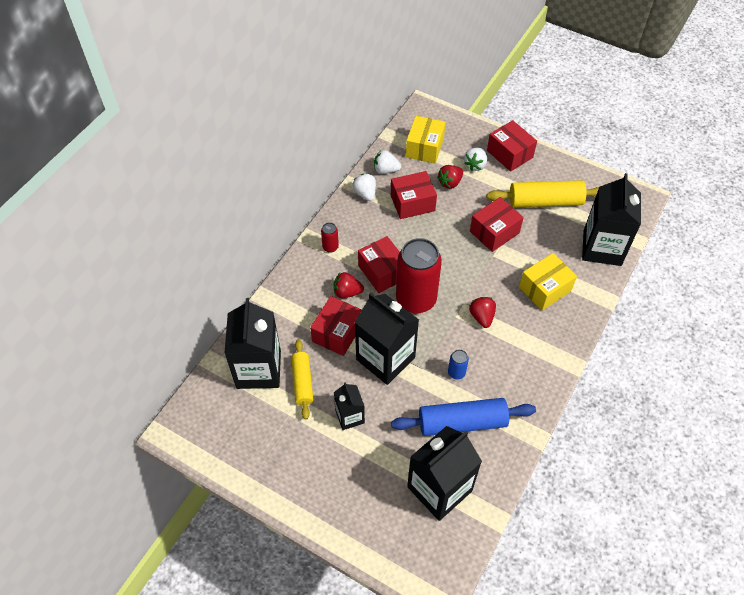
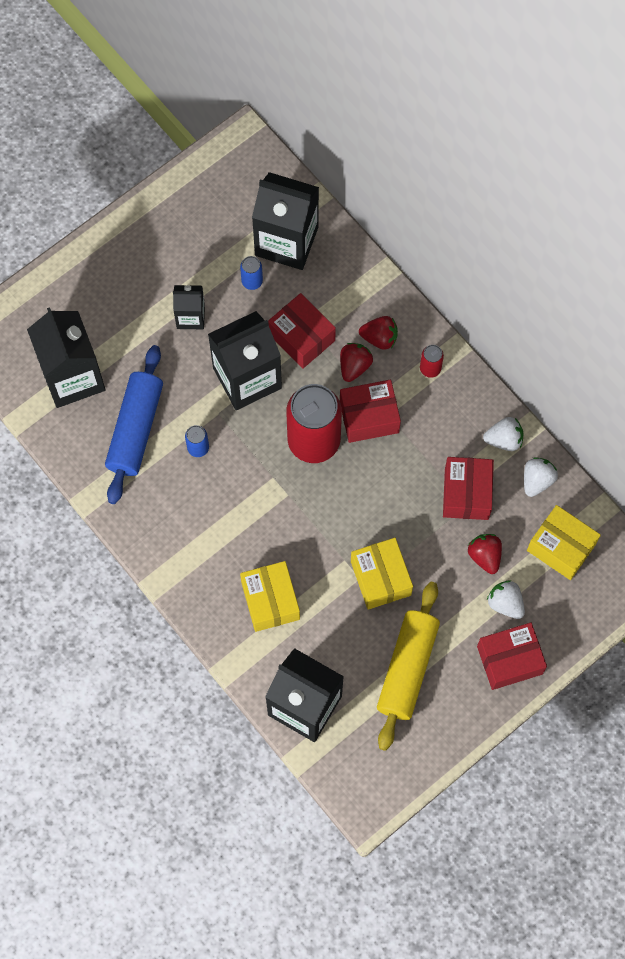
camera: 110 degrees right, 15 degrees up
(302, 382) = (252, 281): yellow rolling pin -> blue can
(482, 317) = (260, 507): red strawberry -> red strawberry (379, 338)
(494, 232) = (380, 578): red box -> yellow box

